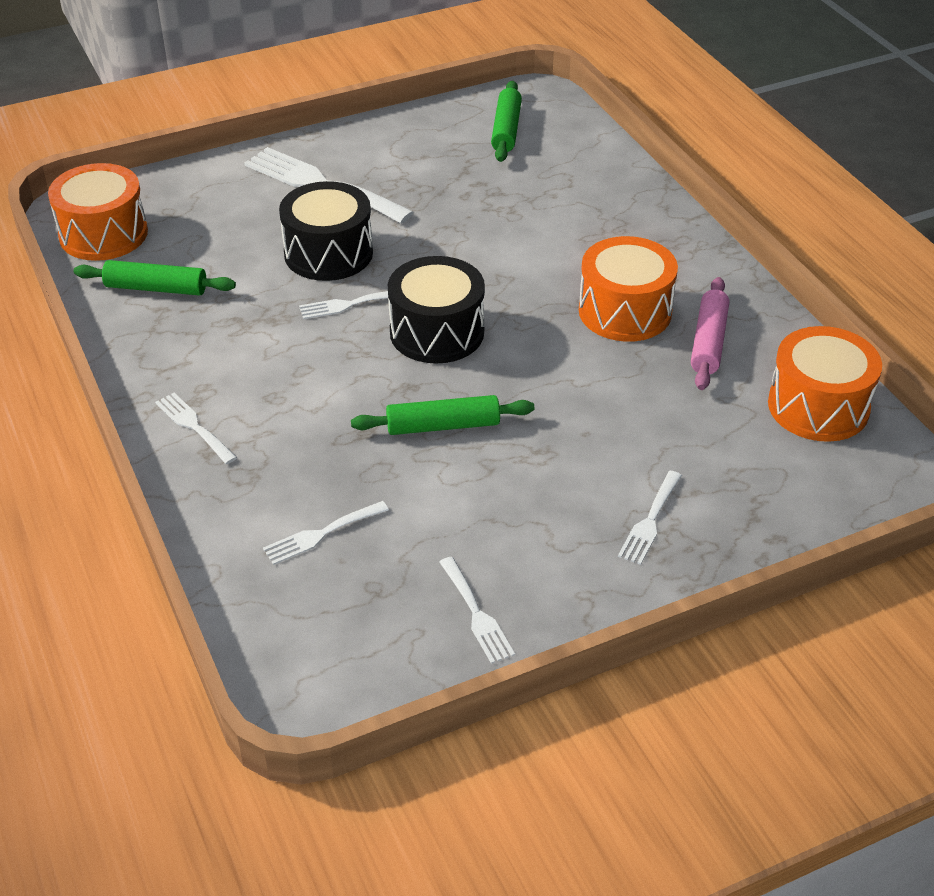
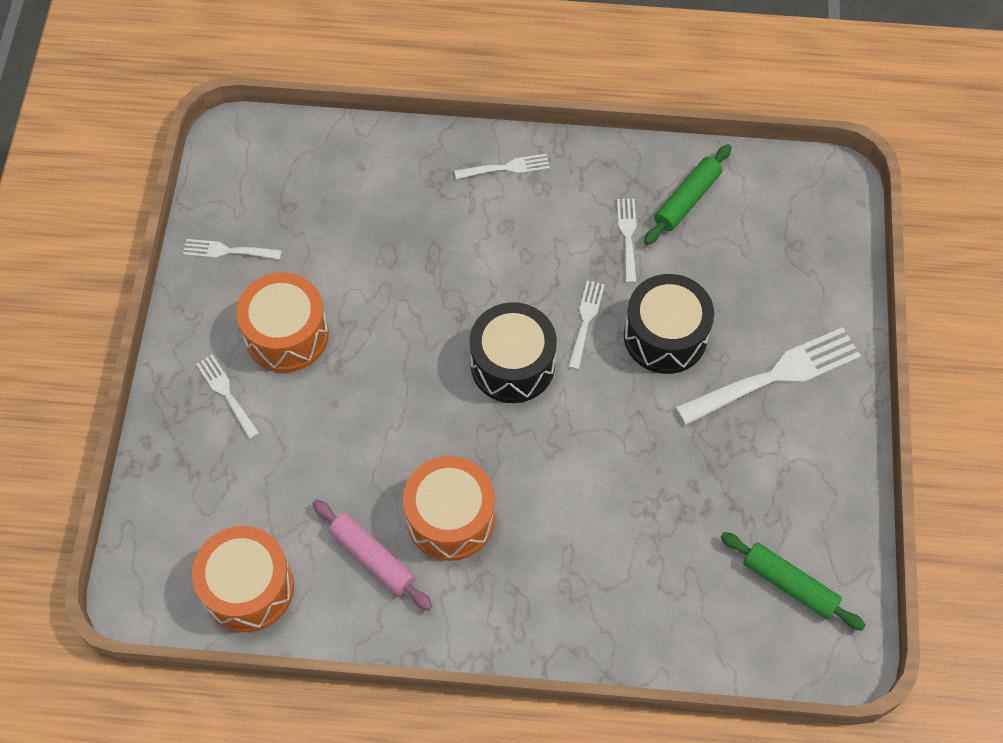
camera: 120 degrees right, 20 degrees up
(103, 234) = (786, 189): orange drum -> orange drum (286, 334)
(321, 534) = (353, 198): white fork -> white fork (627, 236)
(443, 425) = (405, 316): green rolling pin -> none

